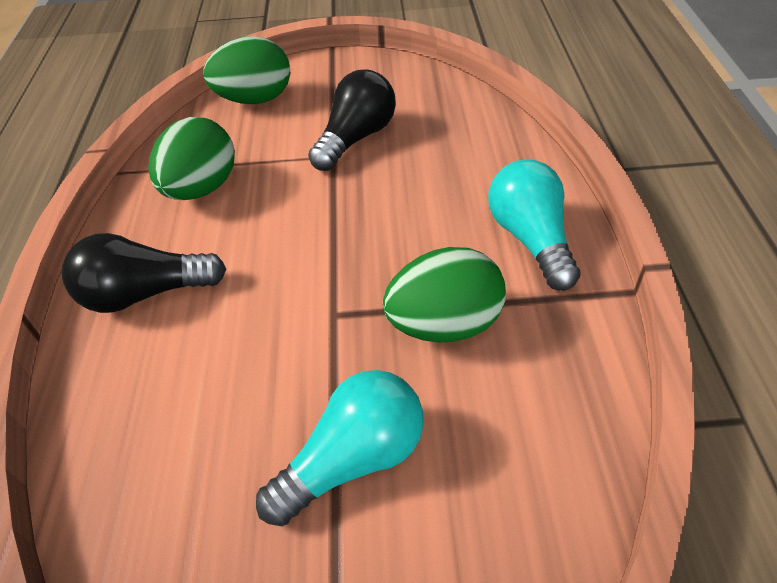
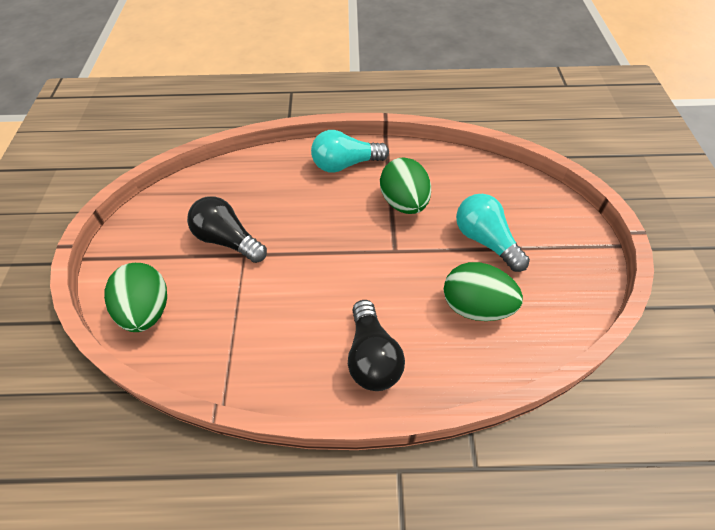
camera: 90 degrees left, 5 degrees up
(202, 189) = (263, 337): green egg -> green egg (476, 307)

